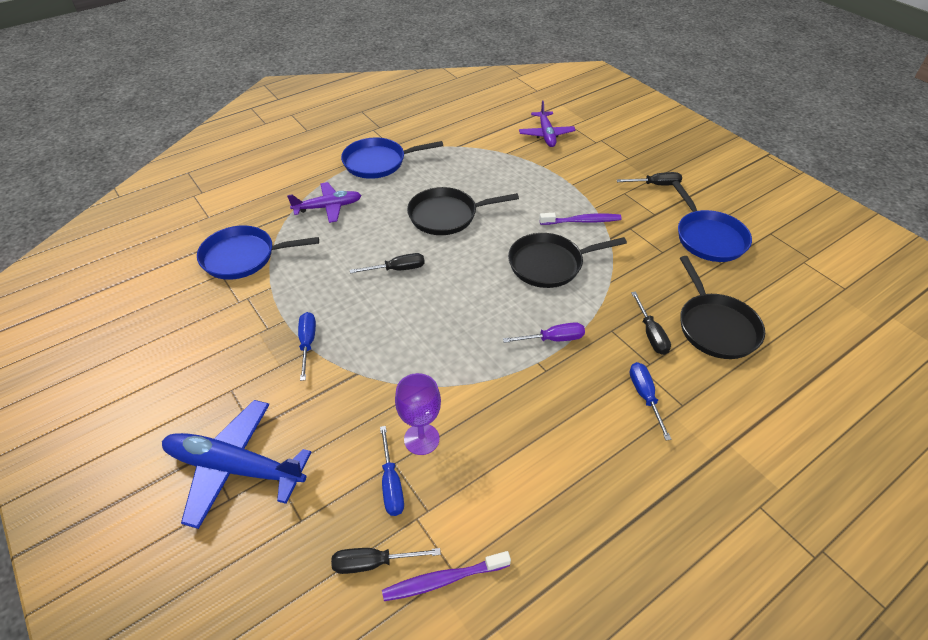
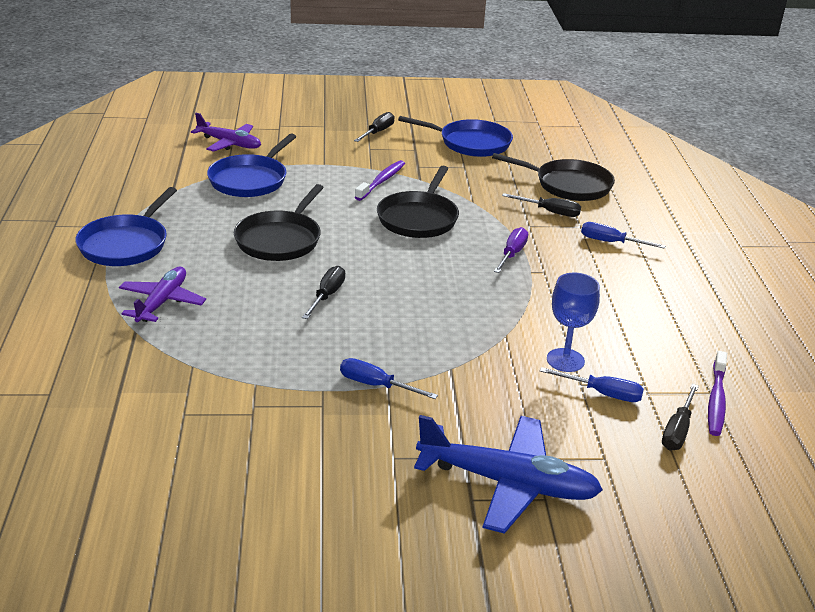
camera: 60 degrees left, 15 degrees down
(235, 467) = (507, 483): blue plane -> blue plane turned 120 degrees counterclockwise
(243, 257) = (173, 388): blue pan -> blue pan (250, 180)
(421, 439) = (565, 360): purple goblet -> blue goblet

